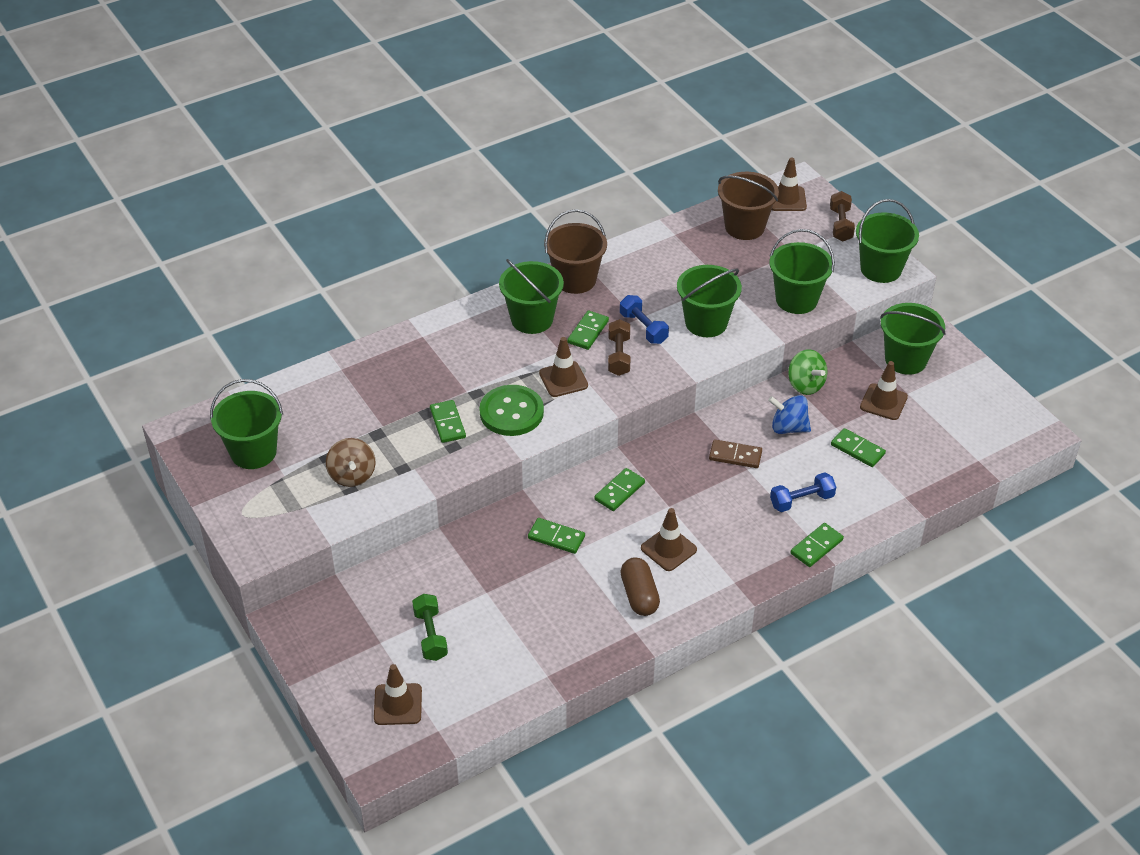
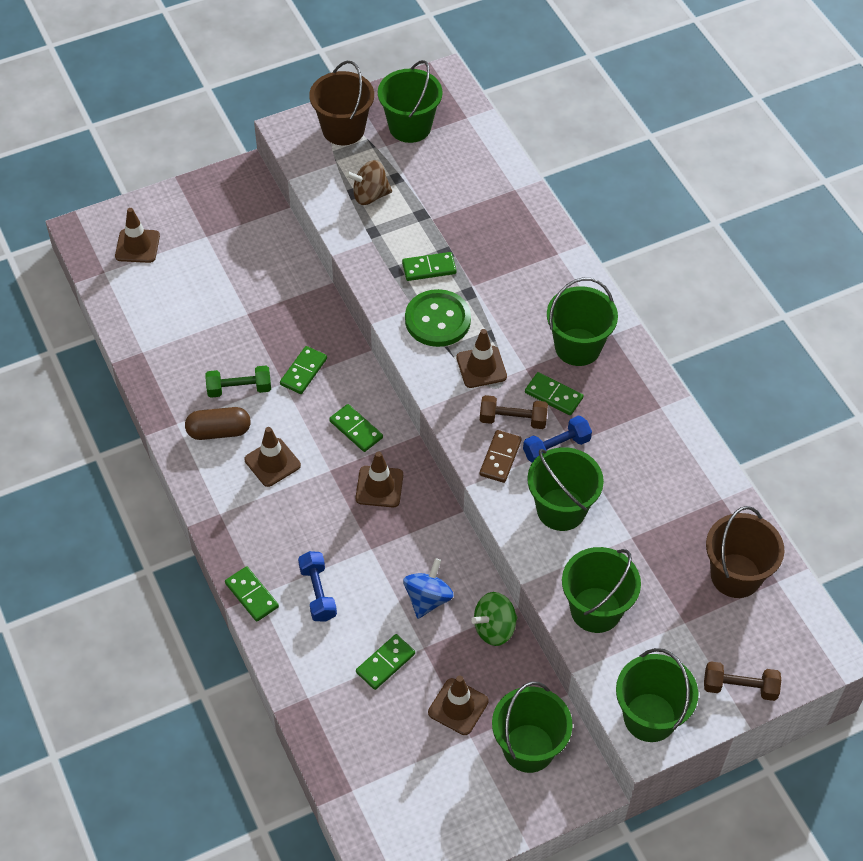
camera: 95 degrees right, 10 degrees up
(430, 635) = (206, 271): green dumbbell -> green dumbbell (239, 389)
(575, 280) = (641, 392): brown bucket -> brown bucket (343, 129)
(735, 456) = (391, 540): brown domino -> brown domino (500, 458)
(787, 199) = (792, 633): brown traffic cone -> brown traffic cone (379, 487)

